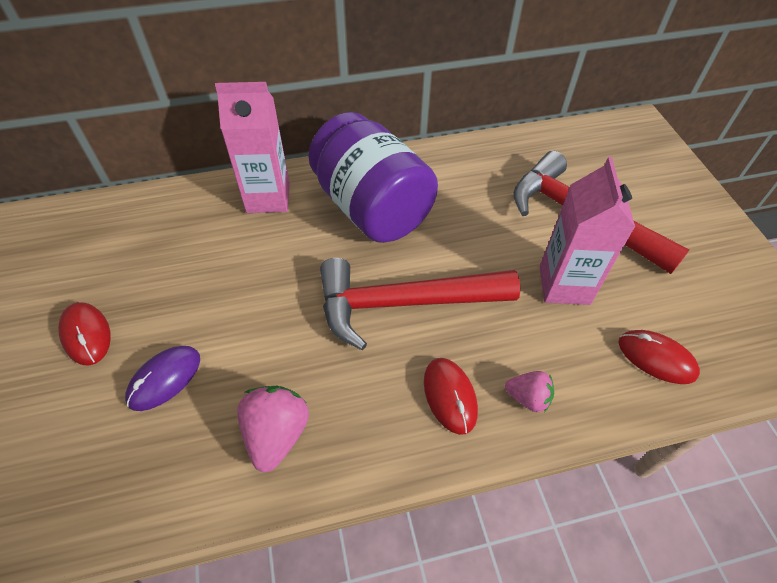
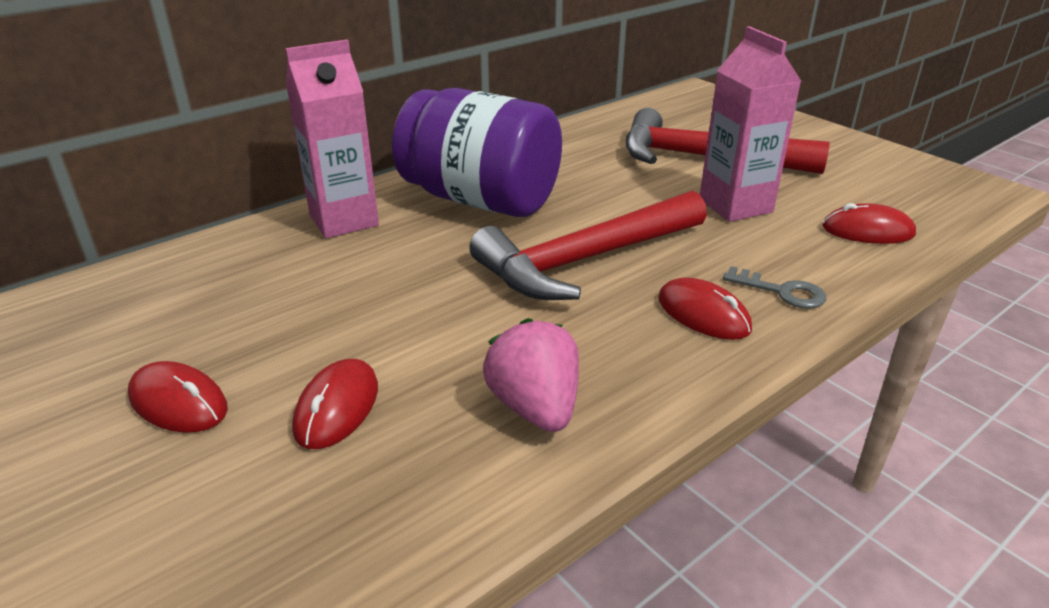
camera: 25 degrees left, 20 degrees down
(164, 379) = (337, 407): purple mouse -> red mouse
(528, 398) = (782, 291): pink strawberry -> grey key

